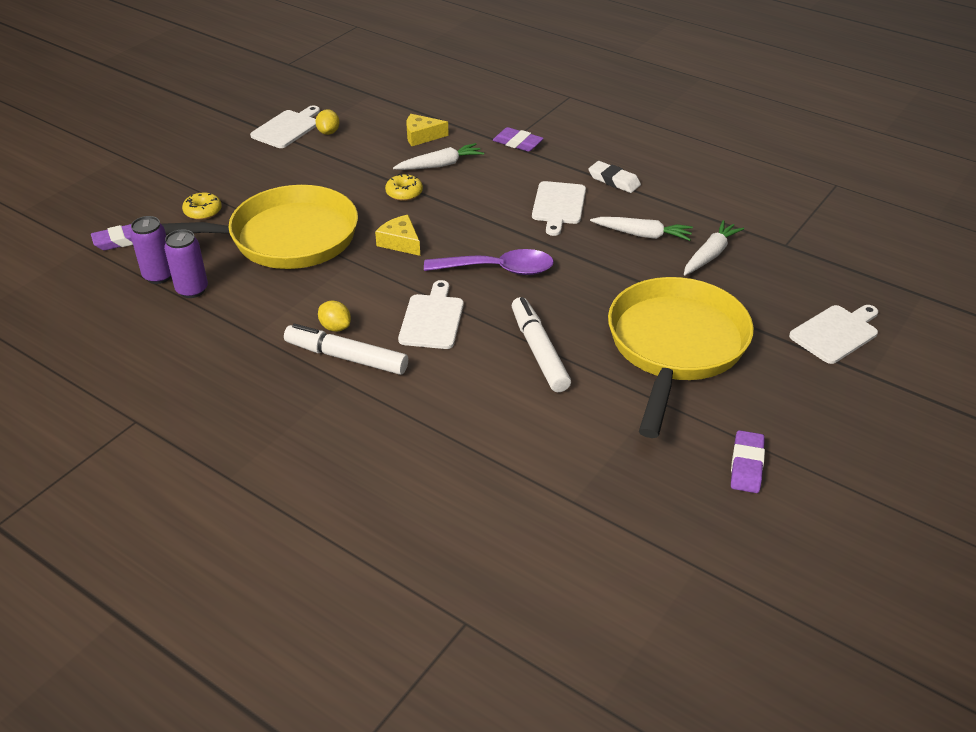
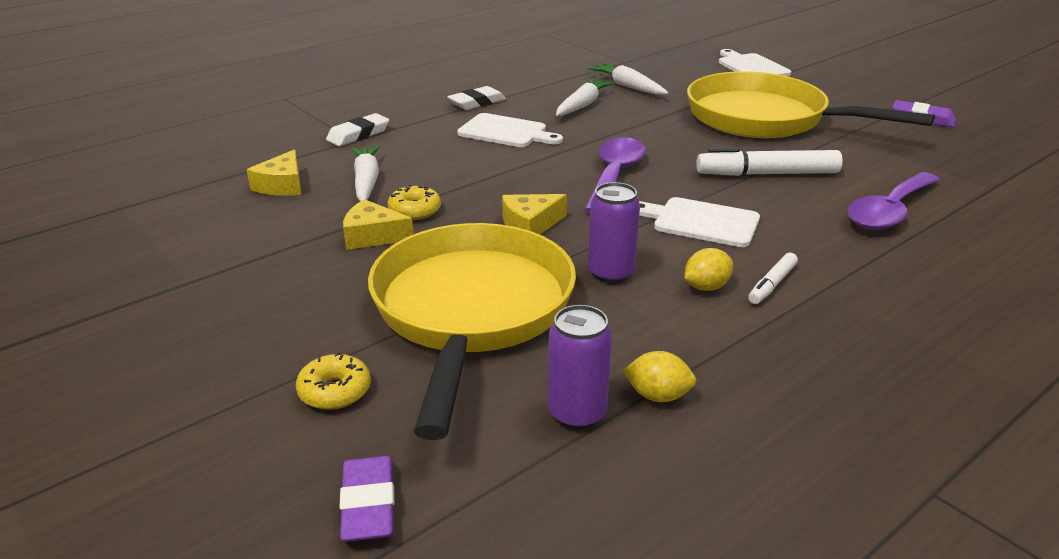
camera: 75 degrees left, 10 degrees down
(159, 276) = (518, 454): purple can -> purple can (611, 273)
(287, 128) = (138, 286): white cutting board -> none
(328, 132) = (193, 250): yellow lemon -> yellow lemon (657, 396)
(346, 357) = (772, 284): white marker -> white marker, size x0.53
(364, 185) = (372, 236): none -> yellow cheese
(491, 424) = (889, 211): none -> purple spoon
(517, 143) = (358, 135): purple eraser -> white eraser

